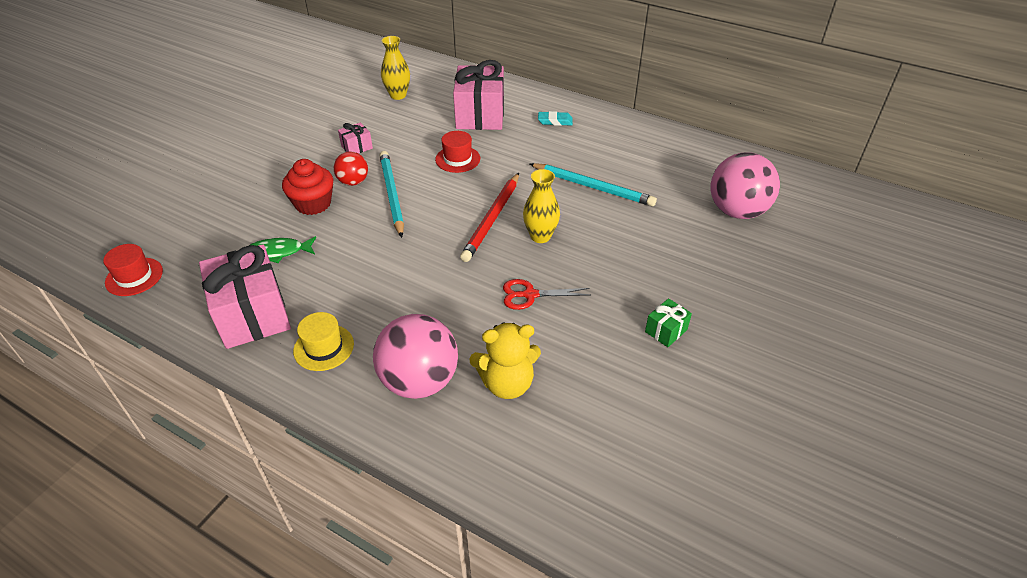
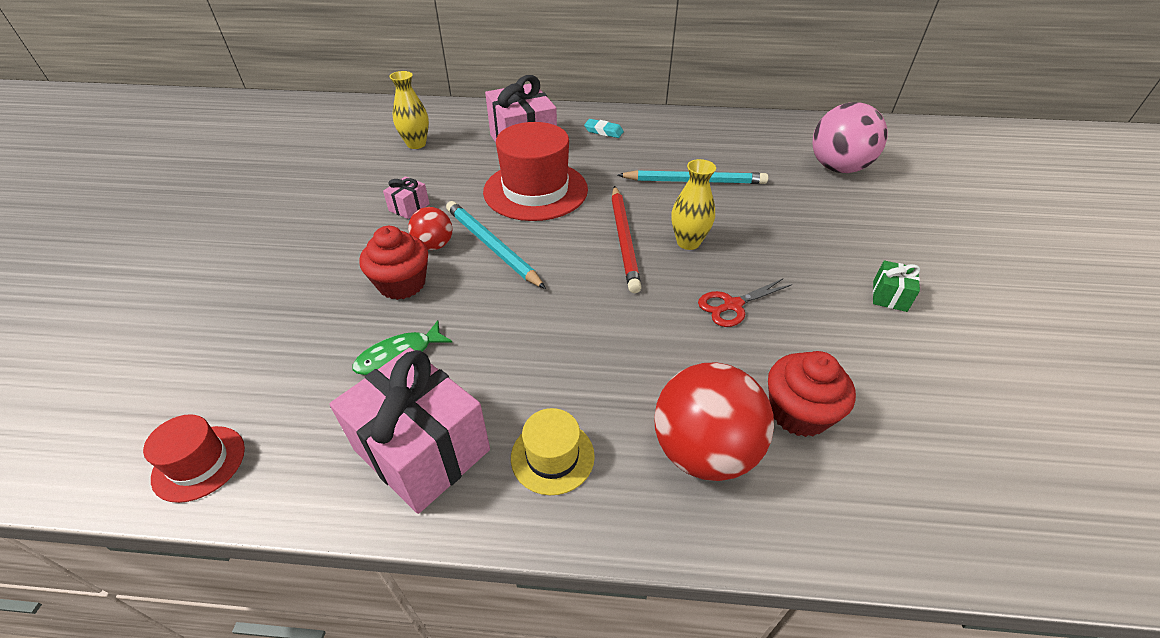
camera: 25 degrees left, 0 degrees up
(419, 381) = (703, 451): pink ball -> red ball
(457, 159) = (535, 190): red hat -> red hat, size x1.99
(507, 383) = (798, 413): yellow teddy bear -> red cupcake
(555, 121) = (603, 131): turquoise eraser -> turquoise eraser turned 45 degrees clockwise

